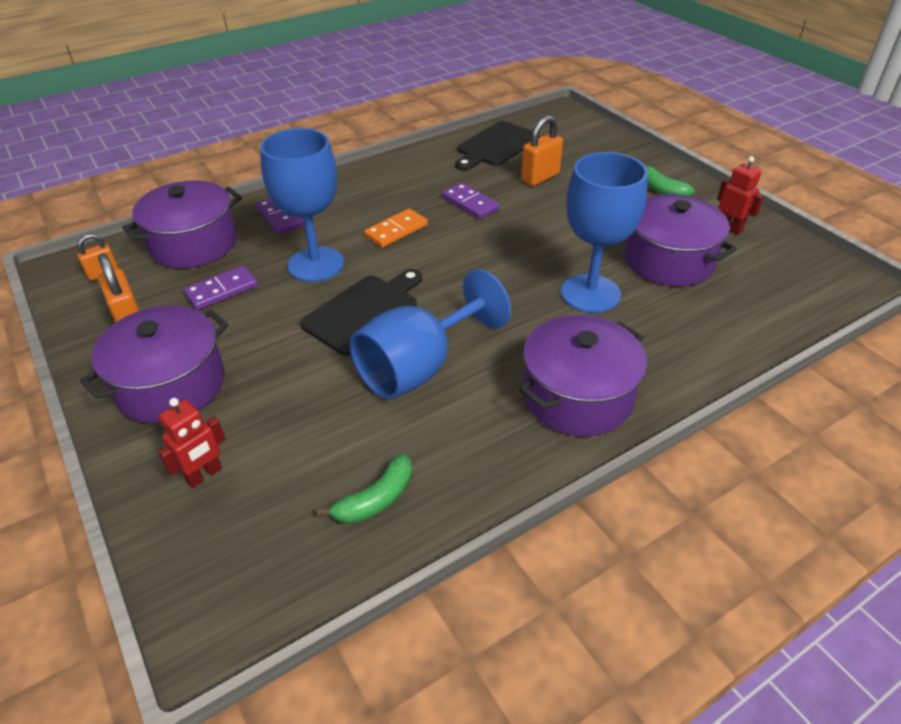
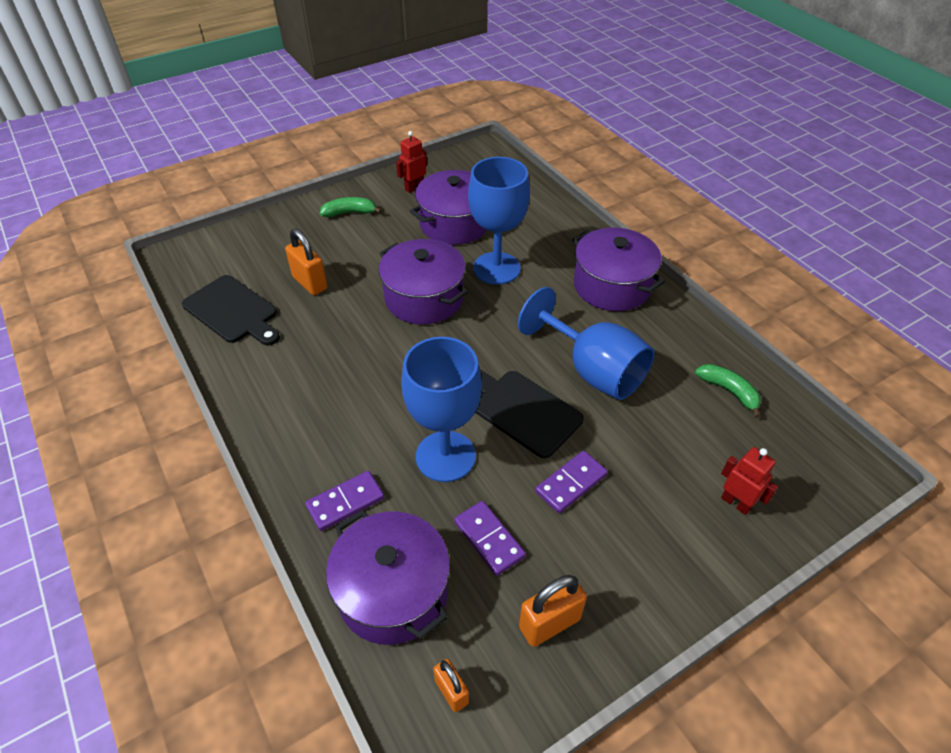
camera: 90 degrees left, 5 degrees up
(171, 385) = (639, 555): purple pot -> purple pot (424, 298)
(396, 230) = (390, 392): orange domino -> none
(470, 203) = (348, 334): purple domino -> purple domino (571, 483)
(660, 189) = (349, 213): green banana -> green banana turned 150 degrees counterclockwise

